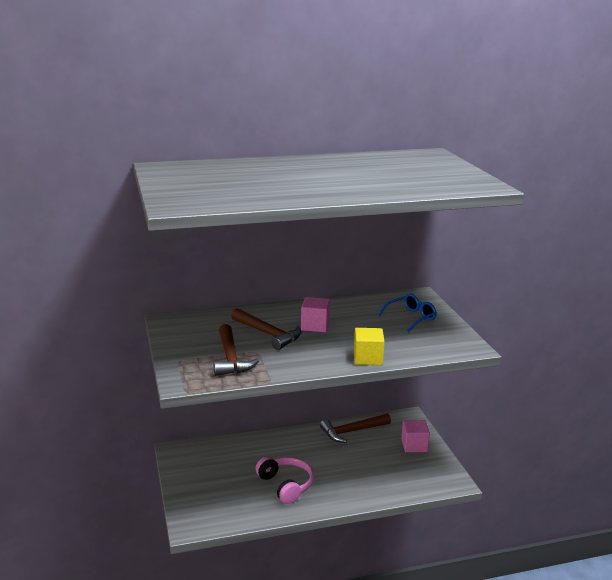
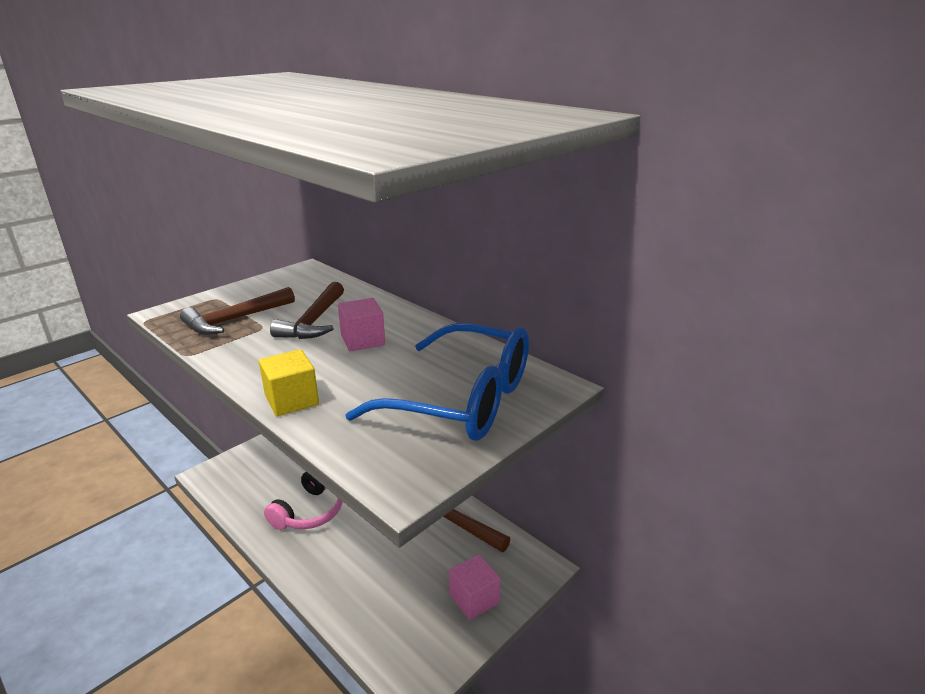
camera: 60 degrees right, 5 degrees up
(411, 318) = (461, 400): blue glasses -> blue glasses, size x2.02

